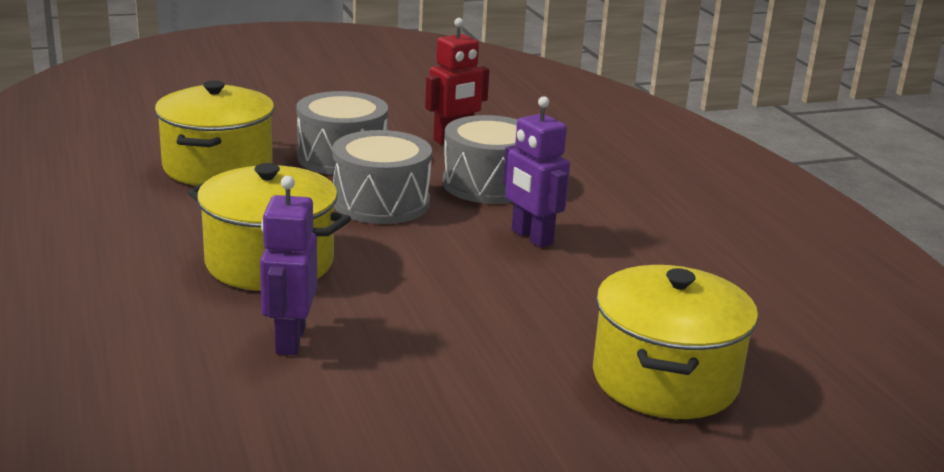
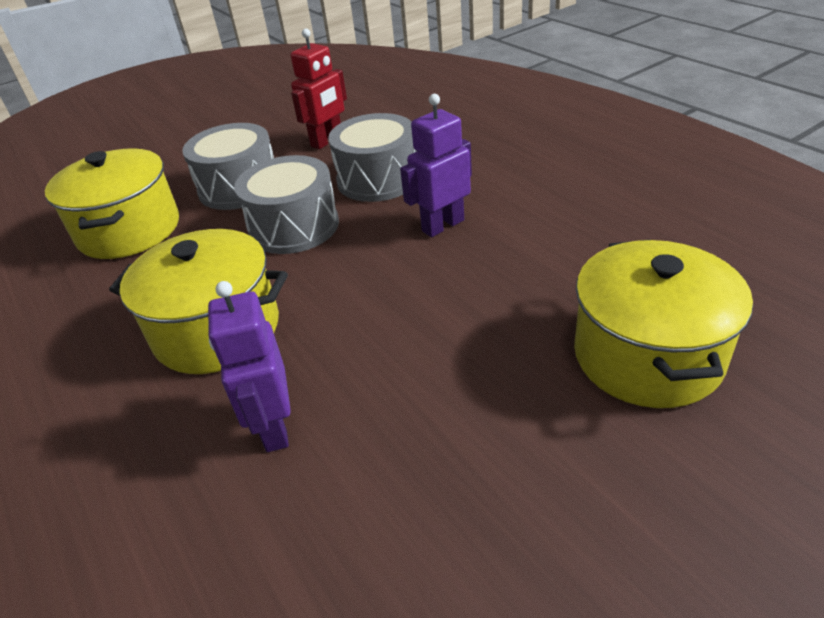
camera: 10 degrees left, 15 degrees up
(531, 237) = (442, 225): purple robot -> purple robot turned 105 degrees clockwise

